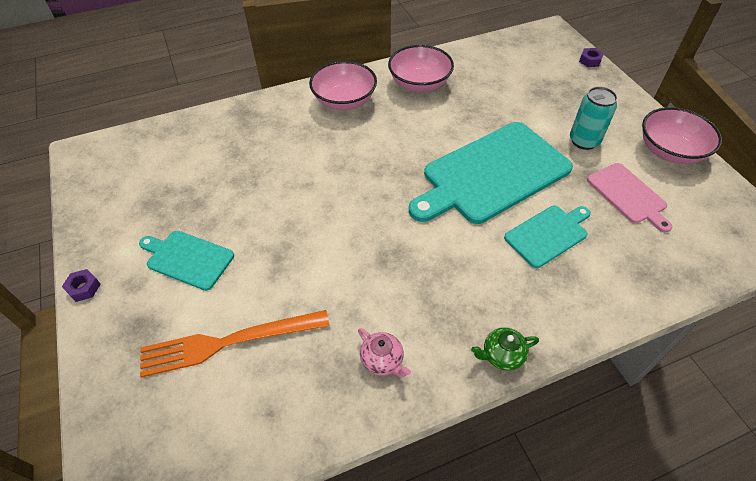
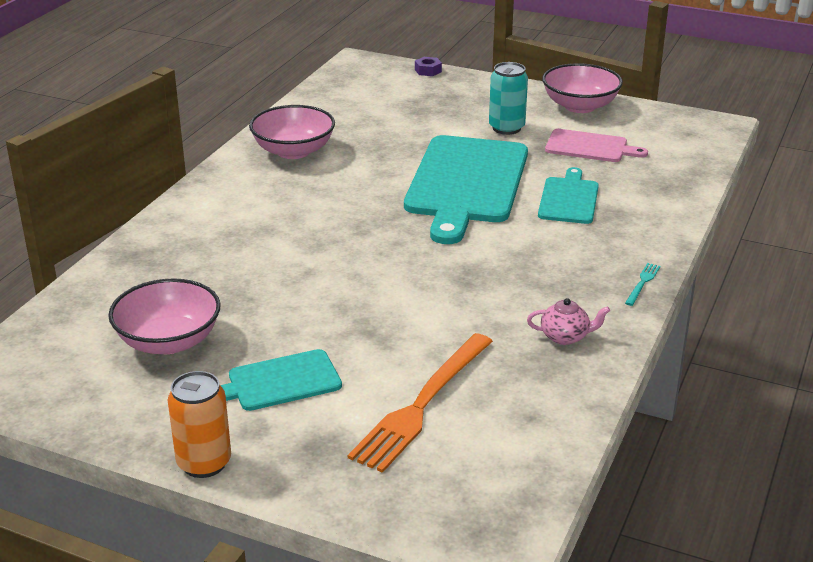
camera: 45 degrees left, 20 degrees down
(84, 288) = (204, 463): purple nut -> orange can
(344, 101) = (236, 197): pink bowl -> pink bowl (168, 341)
(502, 355) = (642, 283): green teapot -> turquoise fork

